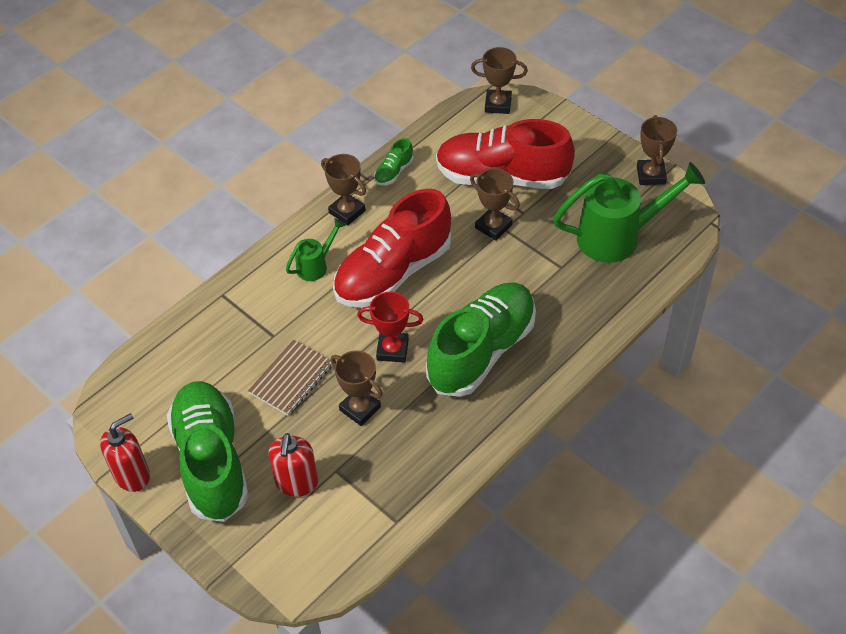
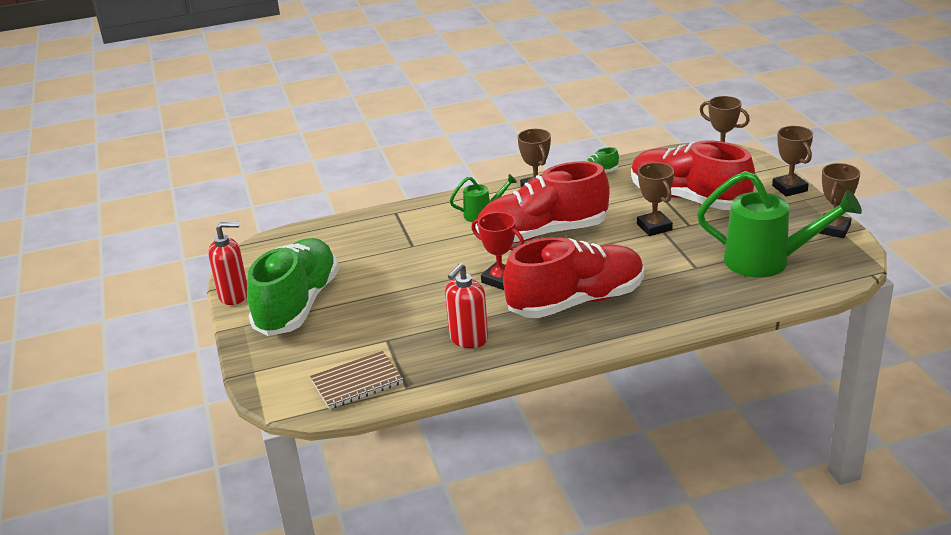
camera: 30 degrees right, 20 degrees down
(291, 379) = (402, 274): brown notebook -> brown notebook (357, 382)
(297, 483) = (349, 338): red soap dispenser -> red soap dispenser (468, 339)
(360, 408) = (441, 308): brown trophy -> brown trophy (789, 188)
(482, 351) = (576, 301): green shoe -> red shoe

